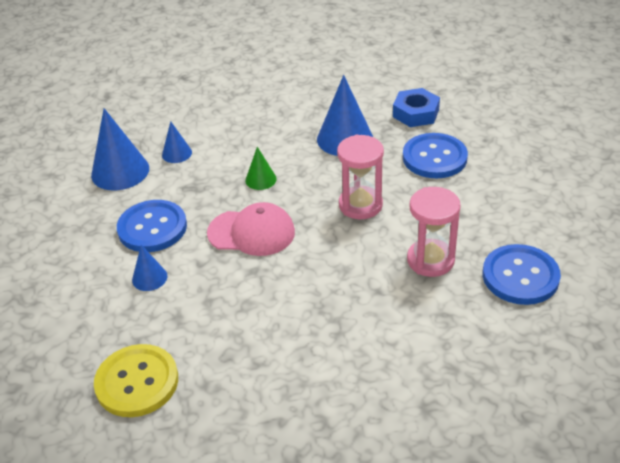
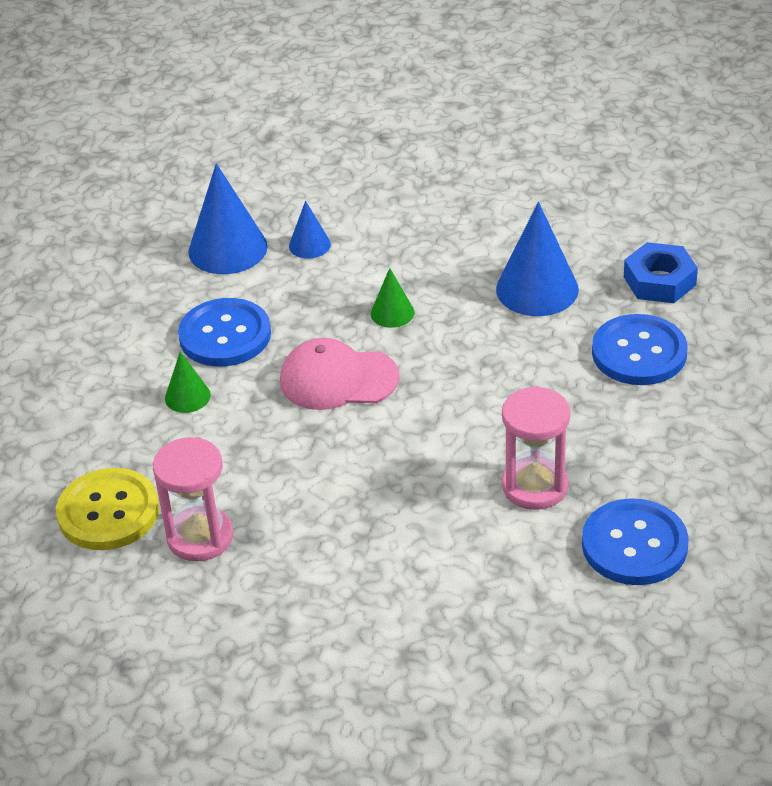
camera: 25 degrees right, 0 degrees up
(149, 278) = (187, 396): blue cone -> green cone
(251, 232) = (338, 379): pink cap -> pink cap turned 150 degrees clockwise
(360, 205) = (496, 387): pink hourglass -> pink hourglass (200, 537)

